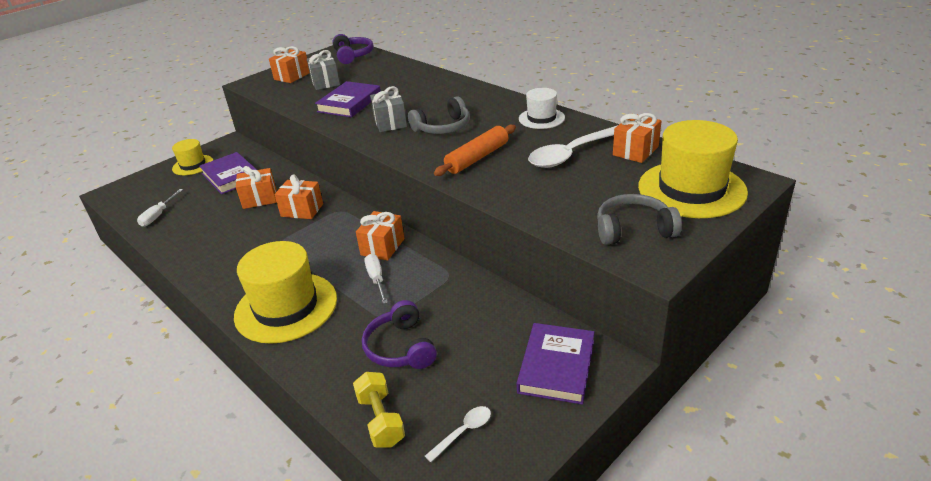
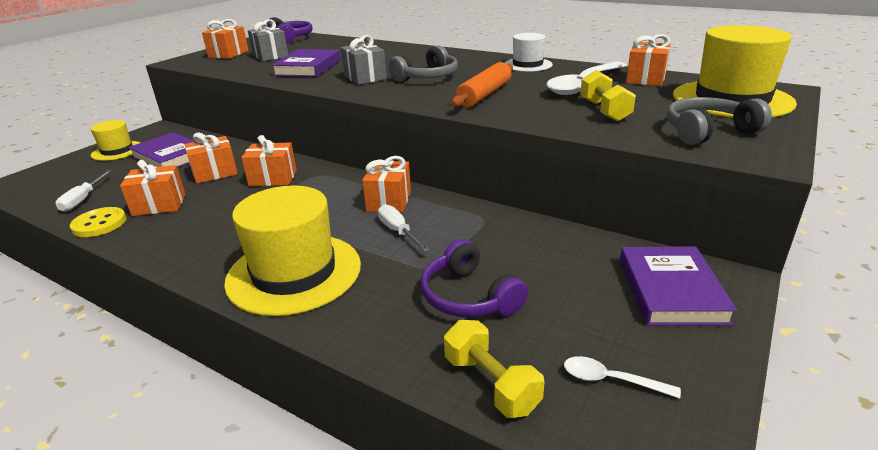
camera: 15 degrees left, 5 degrees down
(165, 241) = (99, 224): none -> yellow button
(210, 228) = (159, 205): none -> orange gift
(463, 432) = (611, 380): white spoon -> white spoon turned 105 degrees counterclockwise
(565, 191) = (604, 111): none -> yellow dumbbell

